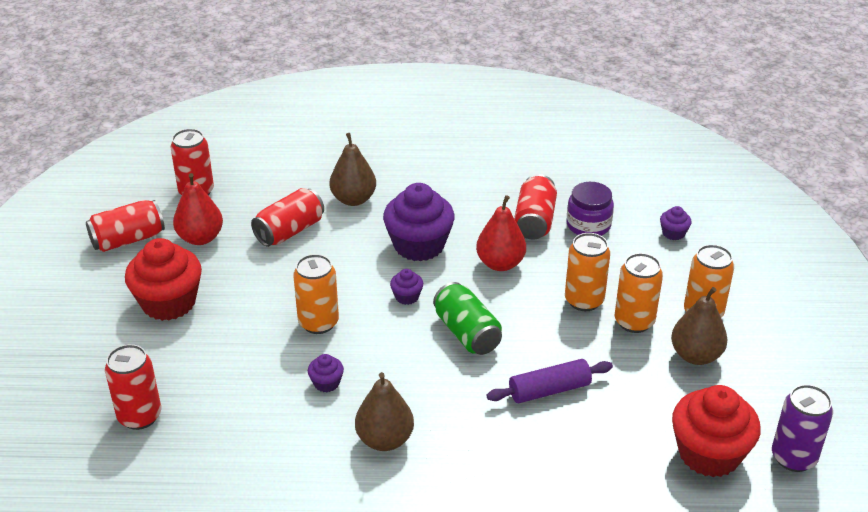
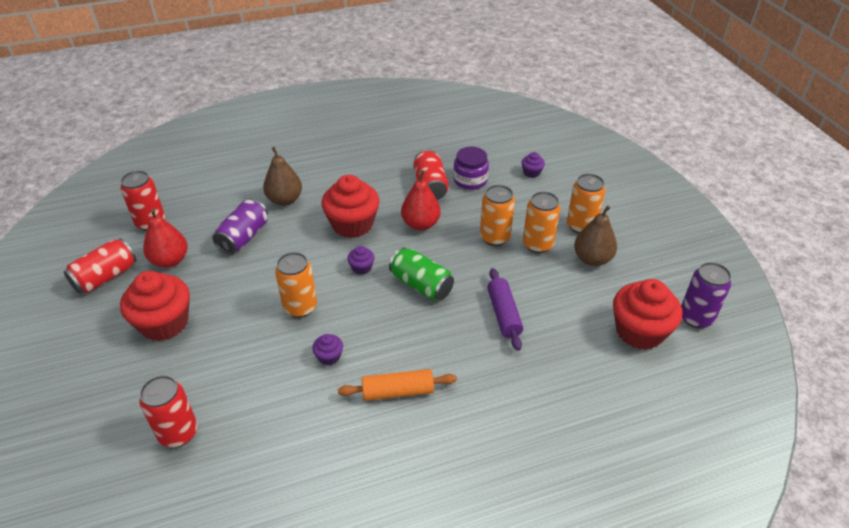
camera: 20 degrees left, 5 degrees up
(289, 231) = (244, 237): red can -> purple can
(385, 440) = (398, 392): brown pear -> orange rolling pin
(419, 245) = (352, 224): purple cupcake -> red cupcake
(549, 390) = (504, 314): purple rolling pin -> purple rolling pin turned 60 degrees counterclockwise

